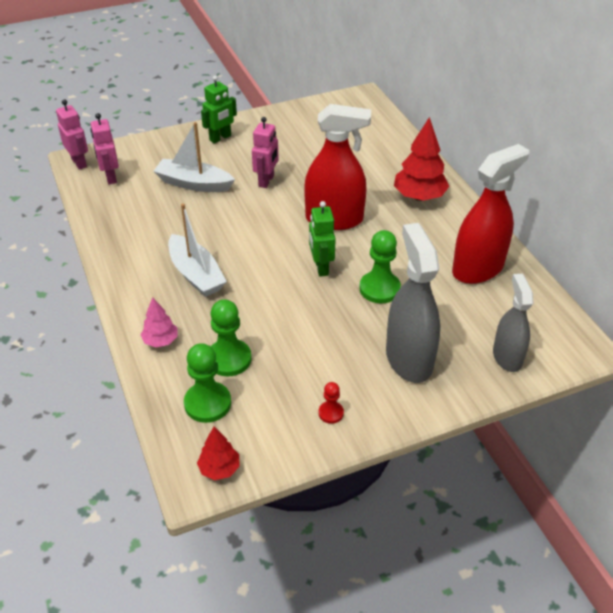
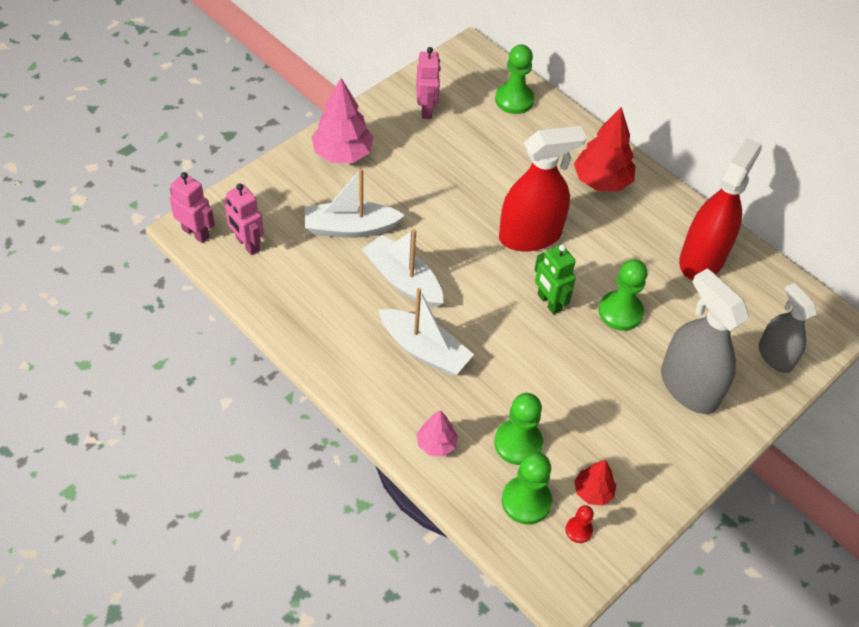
camera: 25 degrees left, 10 degrees up
(211, 225) = (403, 280): none -> white boat
(219, 469) = (578, 568): red tree -> red tree (593, 492)
(220, 138) = (342, 153): green robot -> pink tree
(266, 181) = (429, 202): pink robot -> pink robot (426, 109)
(331, 413) = (648, 472): red pawn -> red pawn (578, 530)
(378, 131) = (514, 100): none -> green pawn

